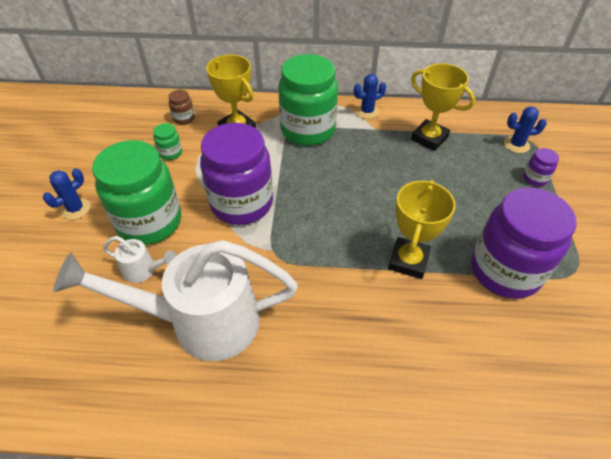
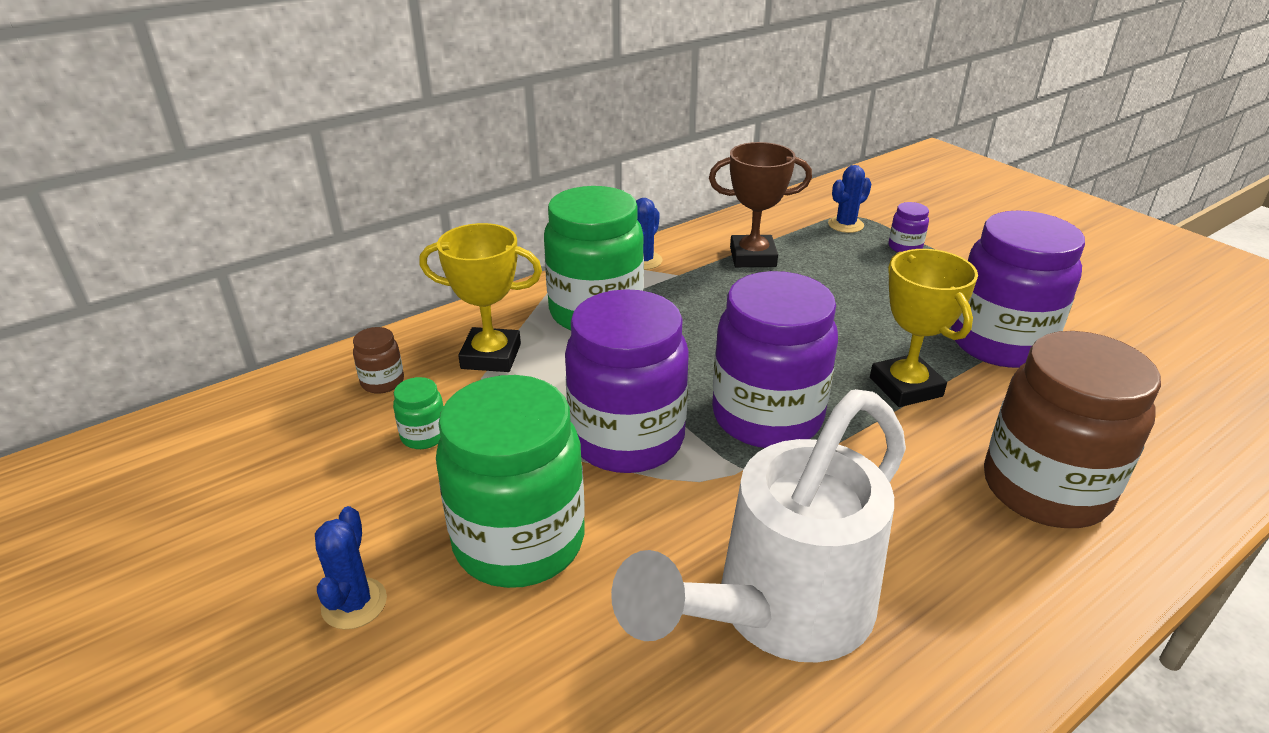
camera: 40 degrees left, 15 degrees down
(144, 270) = (603, 608): white watering can -> none
(315, 232) = (767, 417): none -> purple jar
(402, 363) = (1045, 489): none -> brown jar
(429, 138) = (752, 257): yellow trophy -> brown trophy

